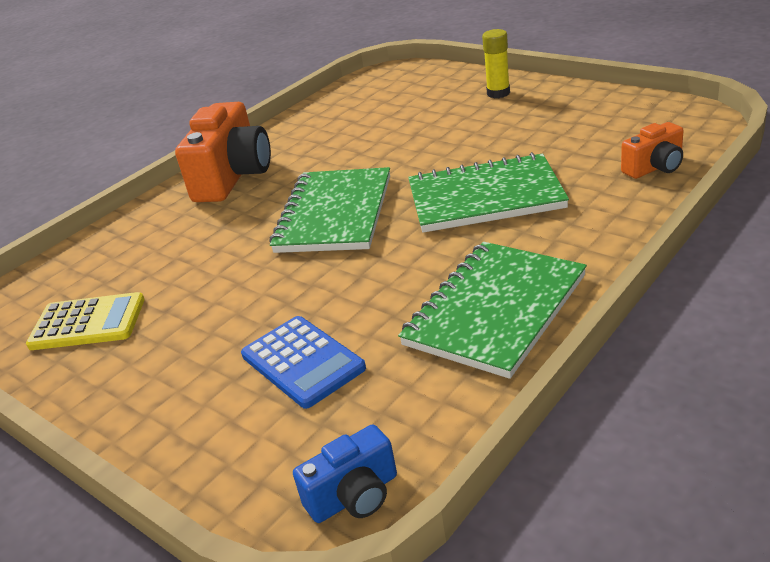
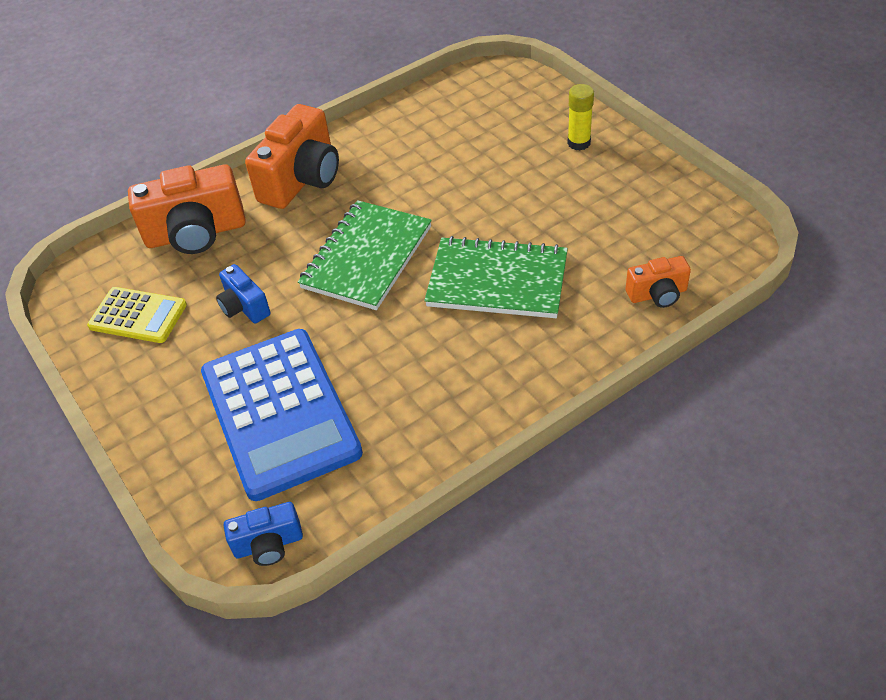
camera: 15 degrees right, 15 degrees up
(132, 241) = (196, 233): none -> orange camera
(215, 284) = (244, 307): none -> blue camera
(303, 362) = (280, 412): blue calculator -> blue calculator, size x1.89
(495, 310) = (442, 411): green notebook -> none

